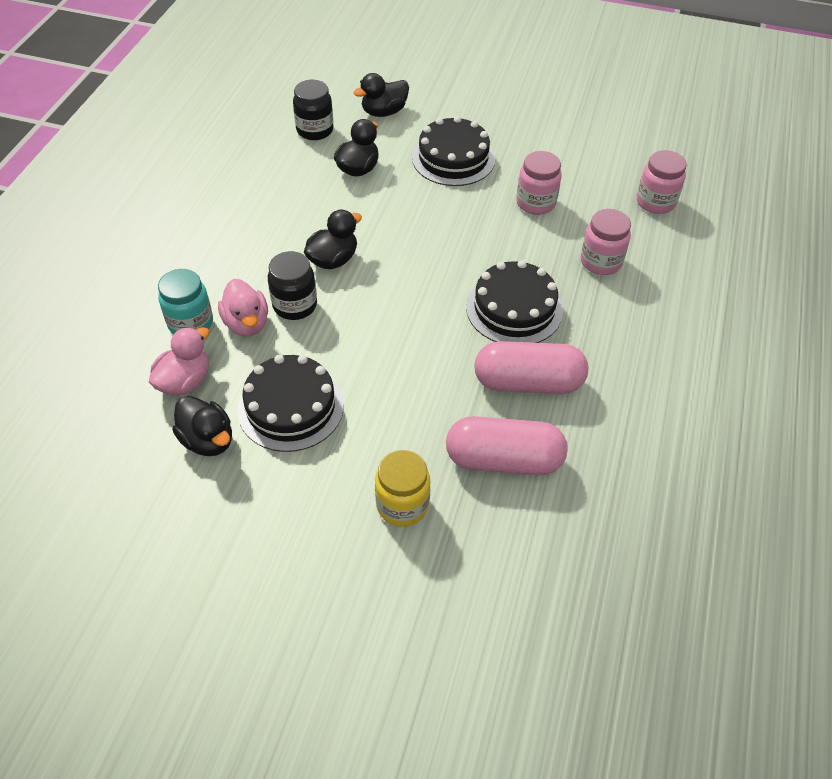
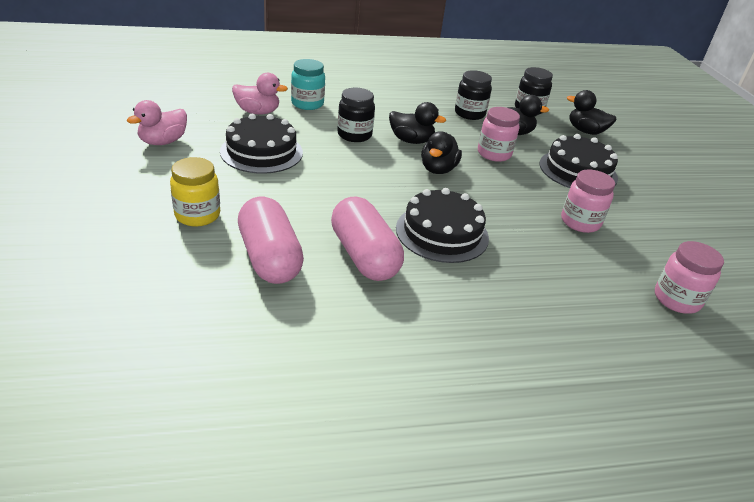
camera: 60 degrees right, 15 degrees down
(208, 440) = (215, 129): black duck -> black duck (438, 169)
(247, 323) = (323, 122): pink duck -> pink duck (163, 142)
(298, 183) = (469, 114): none -> black jar
(601, 262) = (551, 275): pink jar -> pink jar (494, 154)

